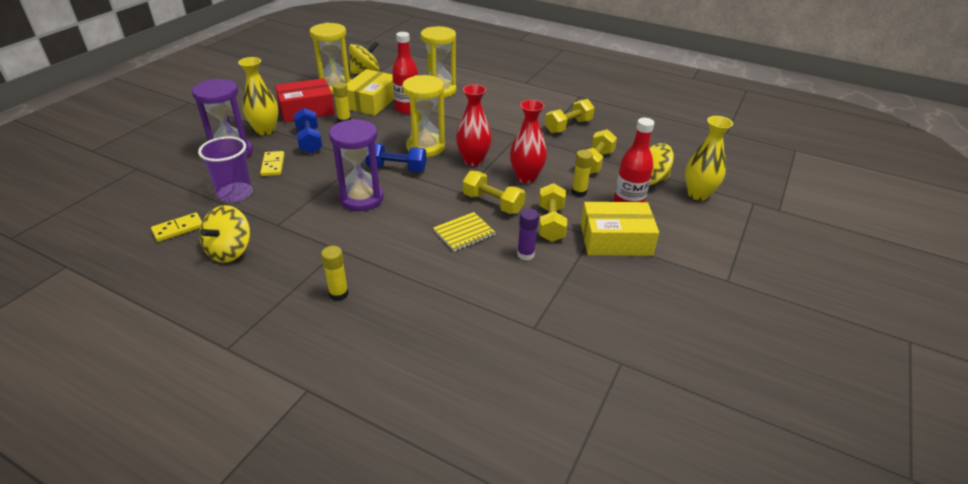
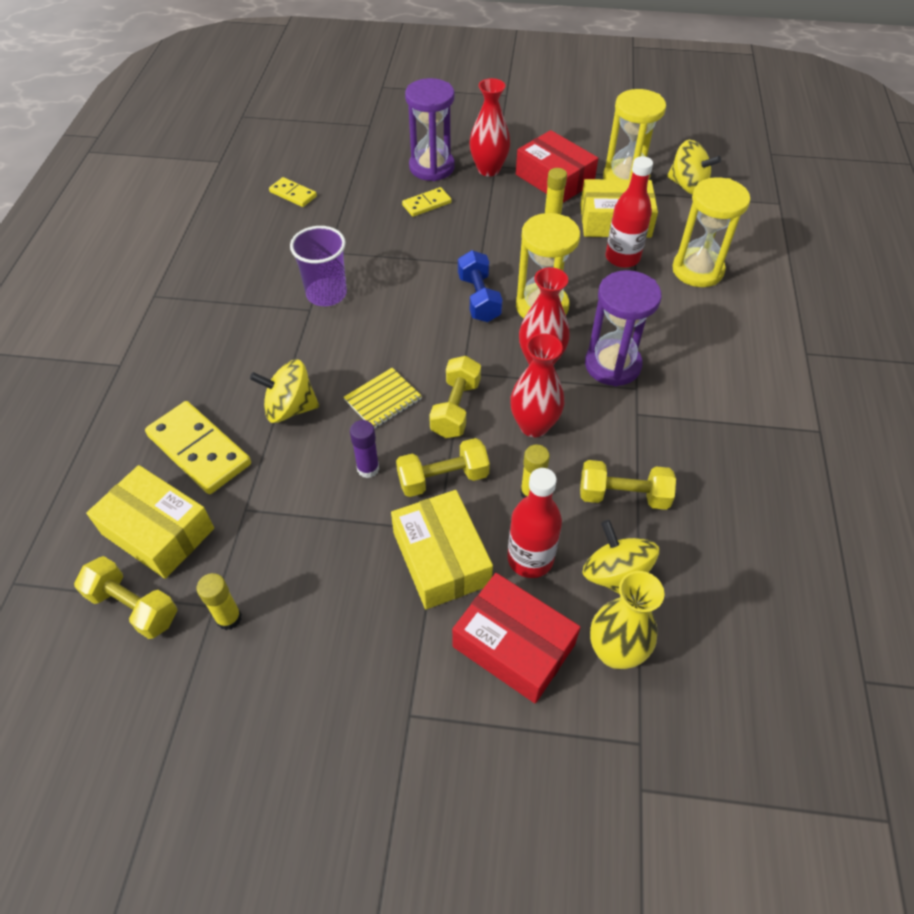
camera: 70 degrees right, 15 degrees up
(230, 251) = (276, 240): yellow spinning top -> yellow spinning top (290, 408)
(235, 193) = (363, 202): purple cup -> purple cup (326, 294)
(265, 130) = (488, 169): yellow vase -> red vase
(309, 141) = (490, 209): blue dumbbell -> none
(338, 294) = (243, 336): yellow glue stick -> yellow glue stick (229, 618)
(361, 198) = (403, 292): purple hourglass -> purple hourglass (612, 365)
(456, 345) = (199, 450): none -> yellow domino
(464, 233) = (383, 399): yellow notebook -> yellow notebook turned 75 degrees counterclockwise
(533, 387) = (158, 531): none -> yellow box
(568, 126) = (707, 439): yellow dumbbell -> yellow dumbbell (133, 606)
(686, 227) = (513, 645): none -> red box

